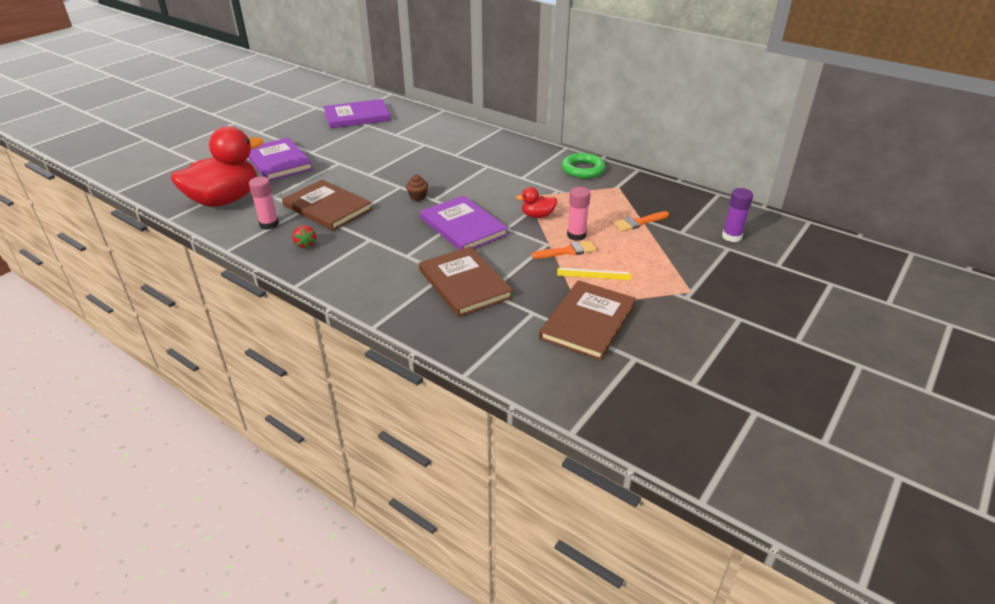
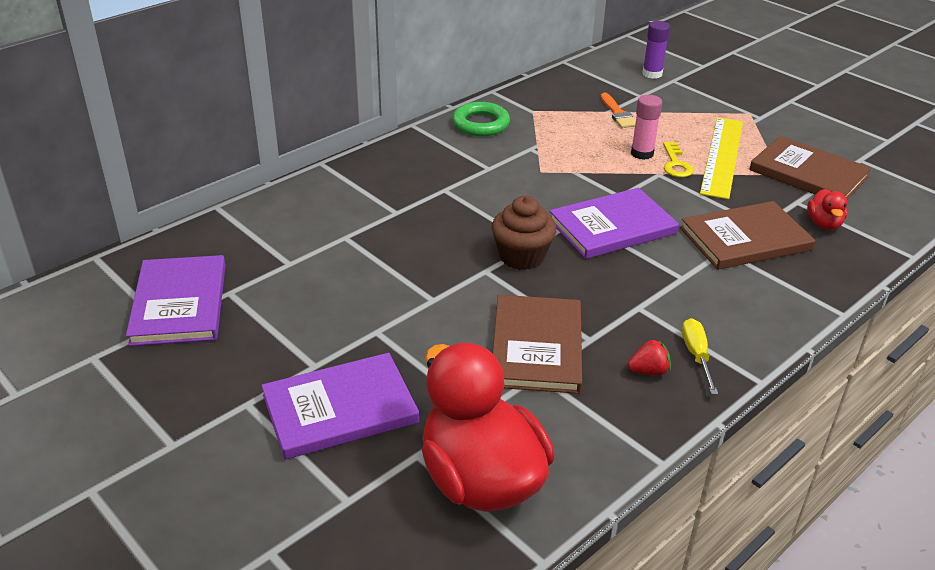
camera: 80 degrees left, 0 degrees up
(269, 224) = (582, 414): pink glue stick -> none
(320, 261) = (696, 355): none -> yellow screwdriver
(327, 207) = (536, 347): brown book -> brown book turned 45 degrees counterclockwise
(418, 197) = (522, 256): brown cupcake -> brown cupcake, size x1.88
(537, 215) = (593, 171): red duck -> red duck (824, 224)
(567, 251) = (676, 164): orange brush -> yellow key
(594, 274) = (722, 156): yellow ruler -> yellow ruler, size x1.94

